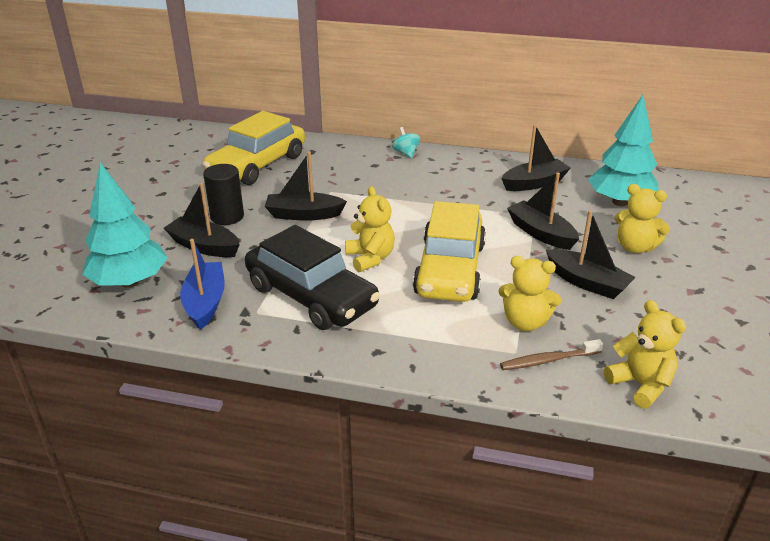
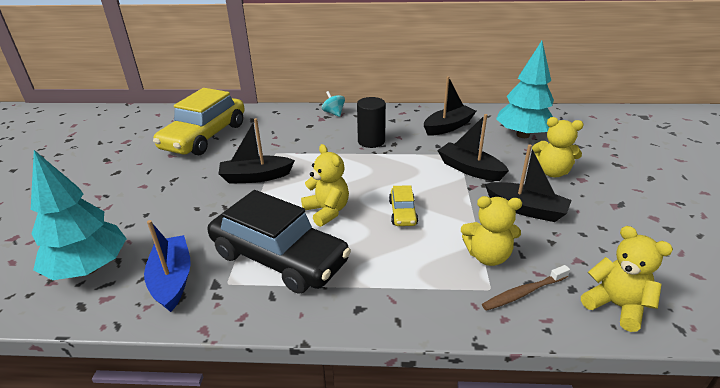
camera: 10 degrees left, 0 degrees up
(204, 246) = (164, 219): black boat -> none
(227, 217) = (183, 187): black cylinder -> black cylinder (371, 141)
(450, 269) = (402, 212): yellow car -> yellow car, size x0.44

